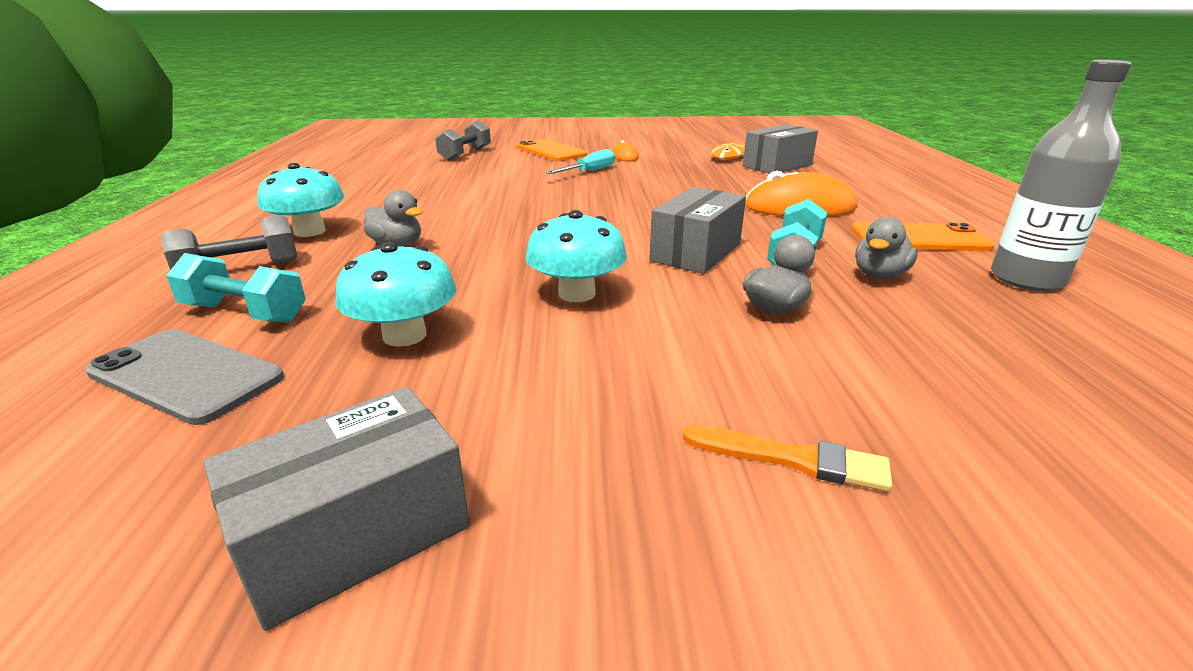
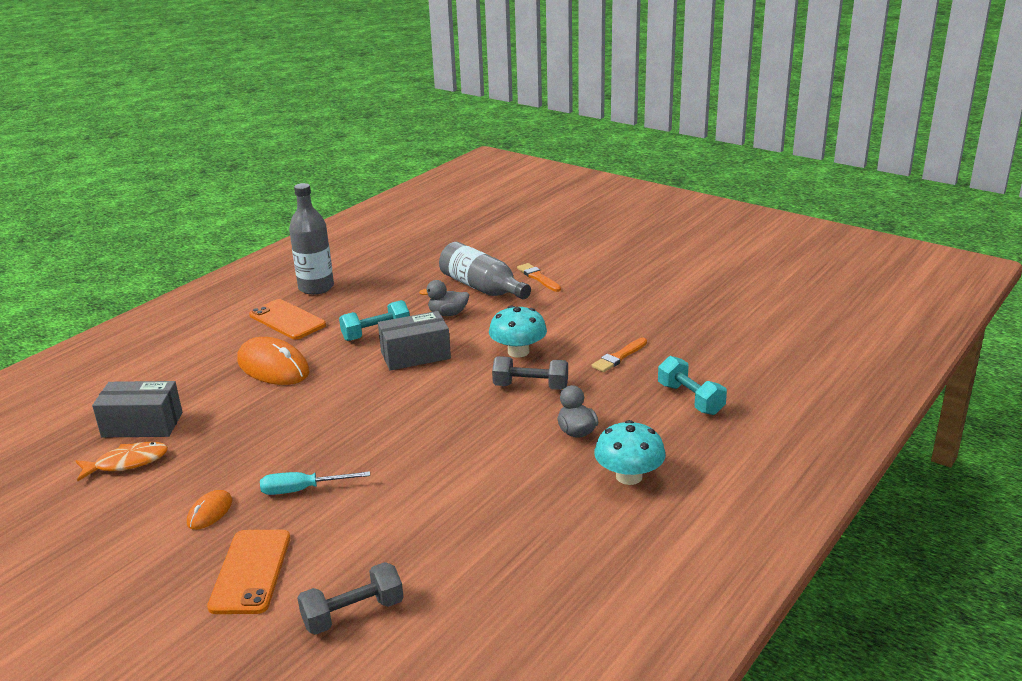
camera: 140 degrees left, 0 degrees up
(186, 375) = (719, 369): grey phone -> none
(240, 269) = (689, 442): grey dumbbell -> grey dumbbell (530, 386)
(355, 534) = (670, 301): grey box -> none
(404, 335) = (619, 357): turquoise mushroom -> orange brush
(834, 376) = (482, 288): none -> grey bottle
(879, 276) = (368, 310): grey duck -> none

